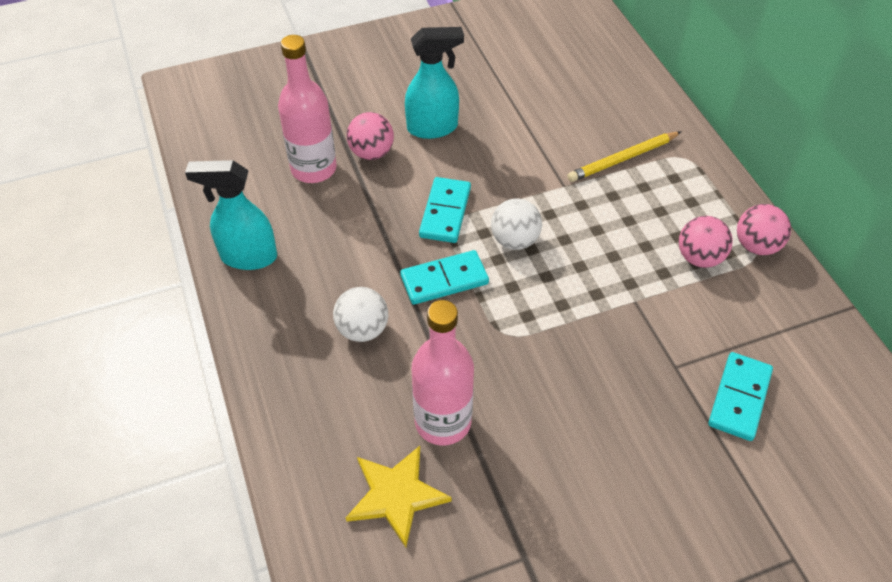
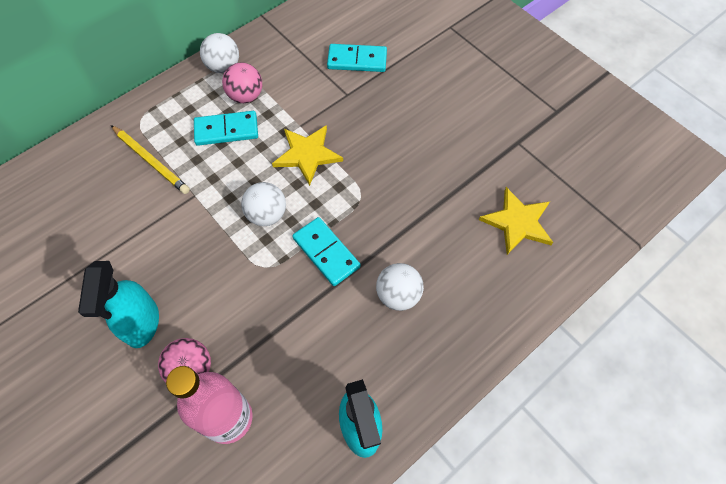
camera: 110 degrees left, 10 degrees up
(433, 128) = (142, 324): turquoise spray bottle -> turquoise spray bottle turned 150 degrees counterclockwise
(443, 422) = (451, 213): pink bottle -> none
(445, 212) = (252, 276): turquoise domino -> turquoise domino (226, 130)
(586, 297) = (307, 154): none -> yellow star
(756, 246) = (223, 67): pink ball -> white ball

